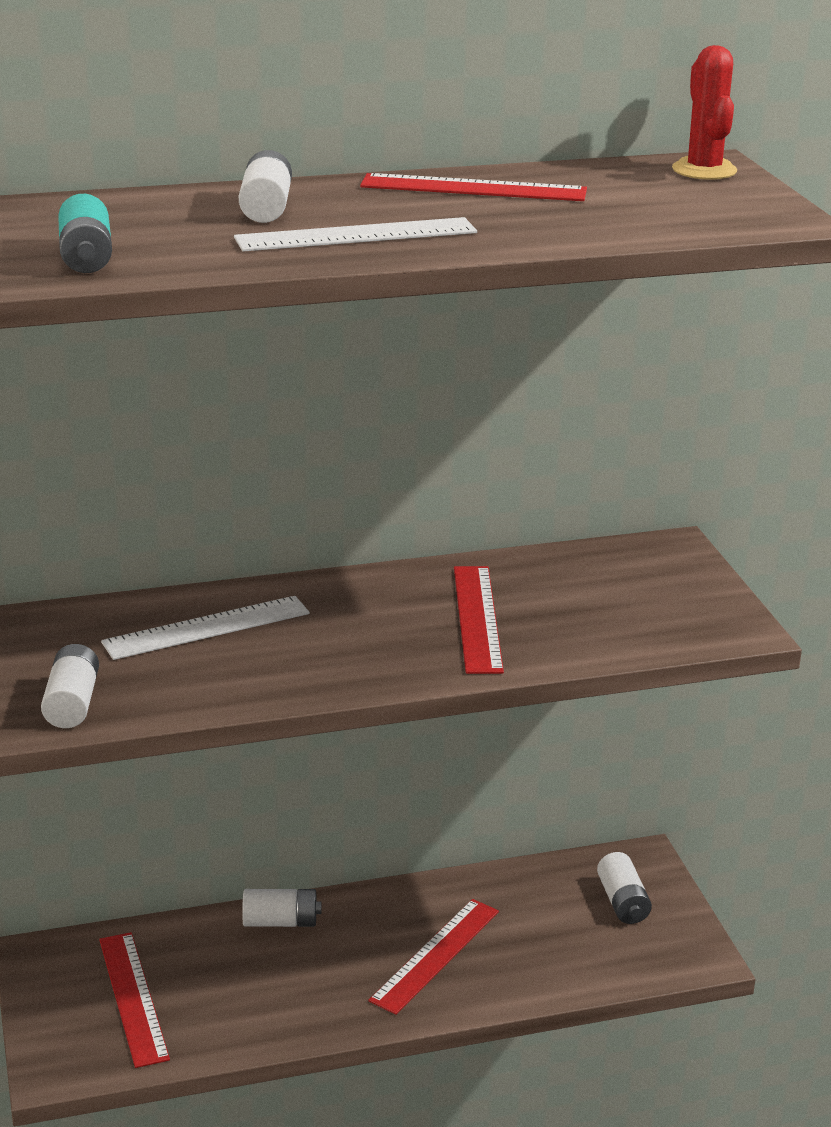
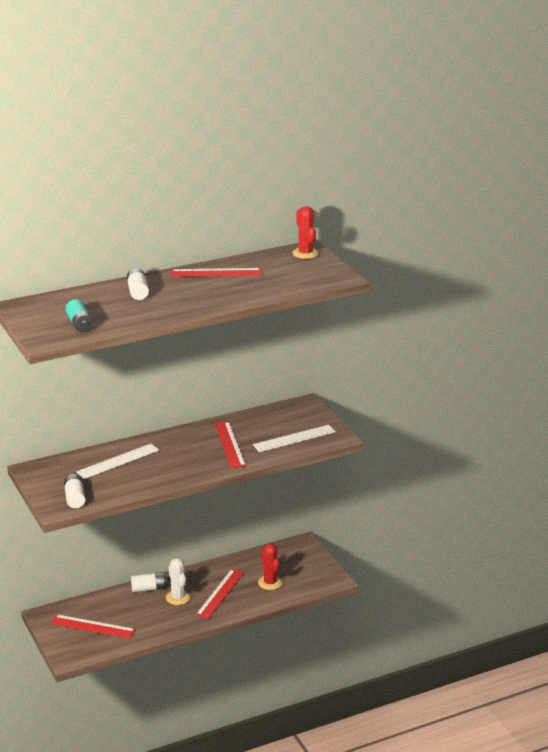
camera: 10 degrees left, 0 degrees up
(133, 998) = (93, 626): red ruler -> red ruler turned 45 degrees counterclockwise
(339, 952) = (178, 598): none -> white cactus
(356, 235) = (178, 302): white ruler -> white ruler (294, 438)
(553, 944) = (270, 583): none -> red cactus
(622, 902) = (297, 562): white battery -> none

